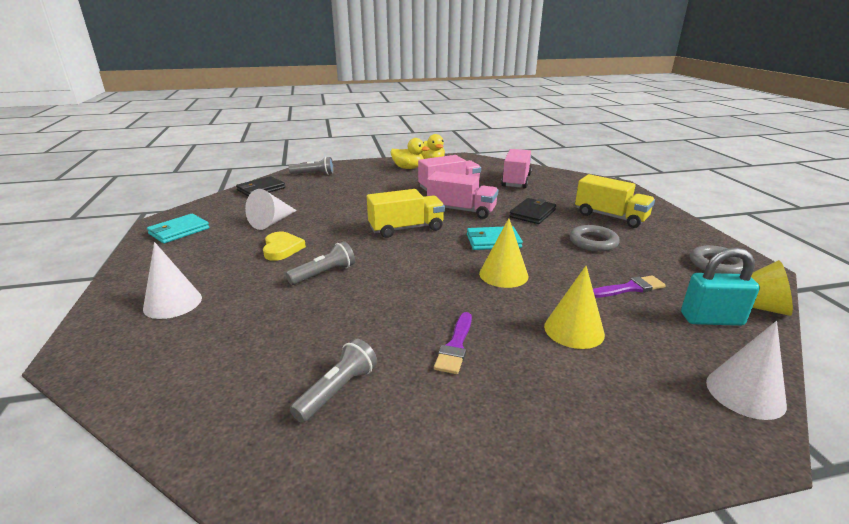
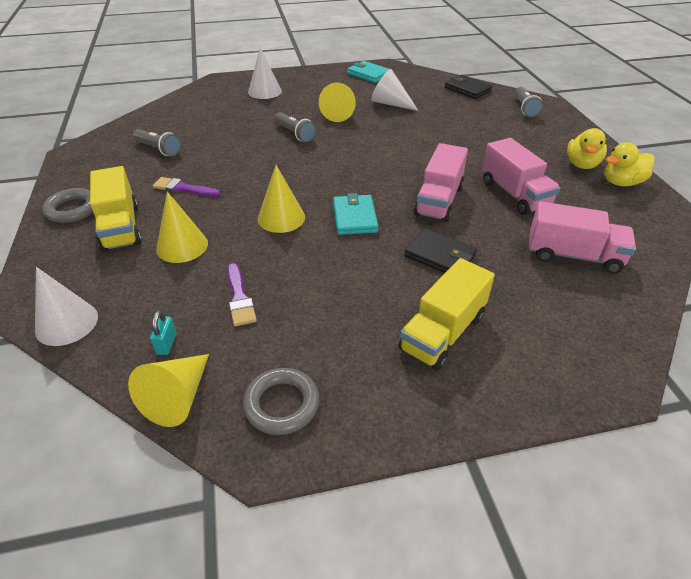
camera: 90 degrees right, 15 degrees up
(282, 248) = (338, 113): yellow heart -> yellow cone
(406, 228) = (382, 166): yellow truck -> yellow truck (121, 227)
(593, 242) = (353, 294): grey ring -> grey ring (72, 209)
(711, 319) = (166, 344): turquoise padlock -> turquoise padlock, size x0.50

